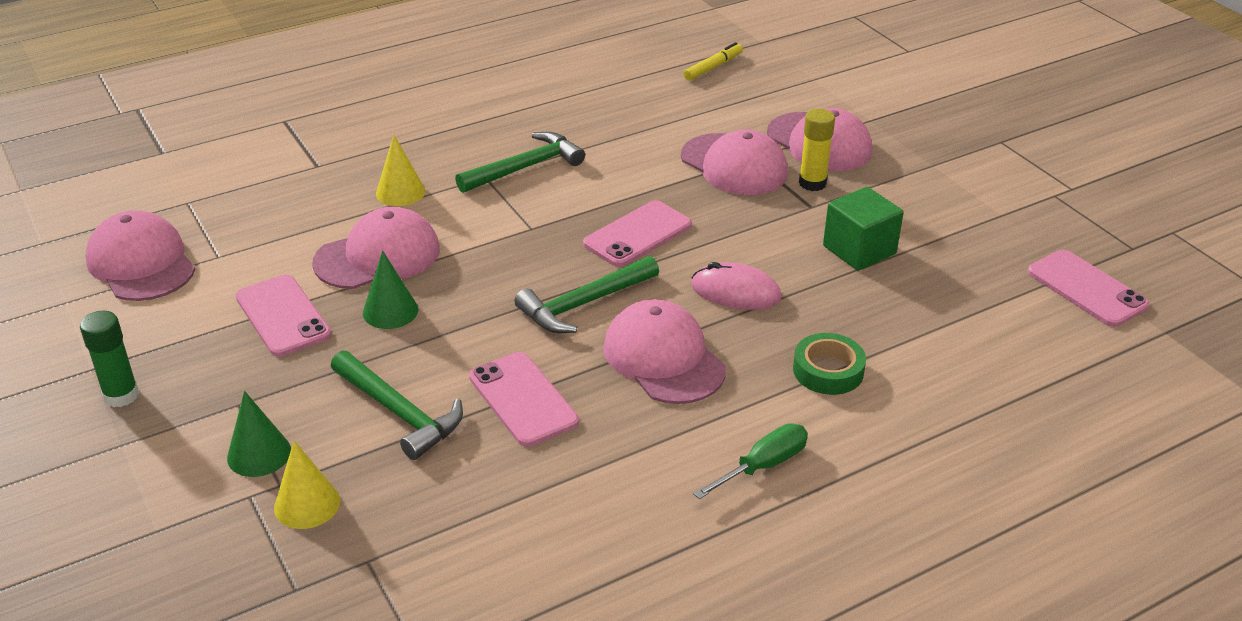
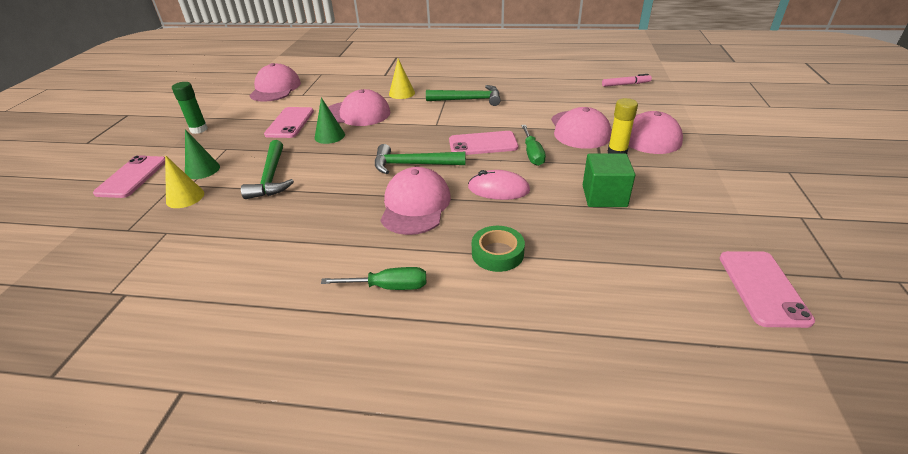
camera: 40 degrees right, 0 degrees up
(523, 399) = (325, 194): pink phone -> pink phone (132, 177)
(713, 67) = (625, 84): yellow marker -> pink marker
(717, 224) = (532, 154): none -> green screwdriver
(735, 292) = (498, 189): pink mouse -> pink mouse turned 45 degrees counterclockwise

